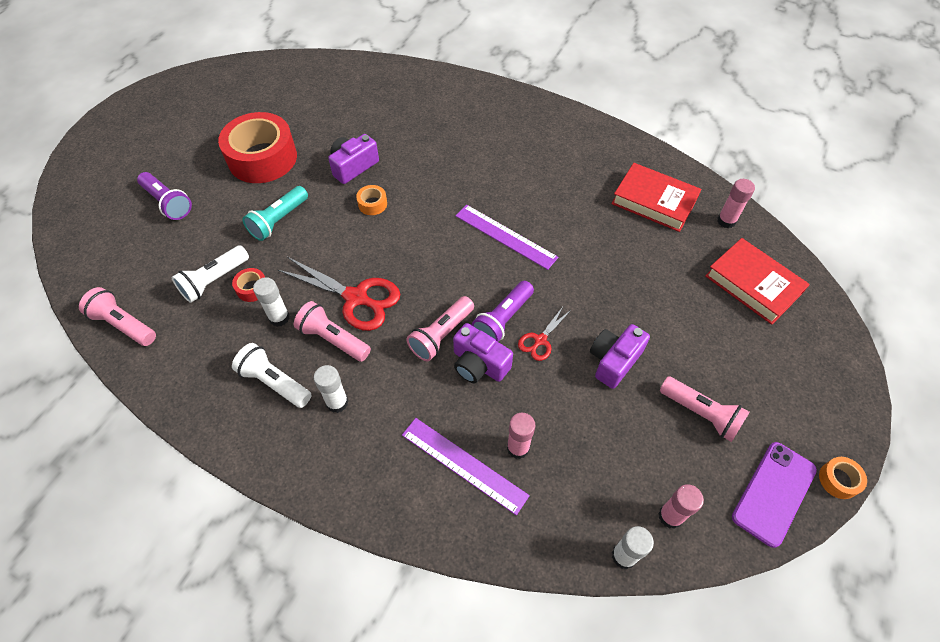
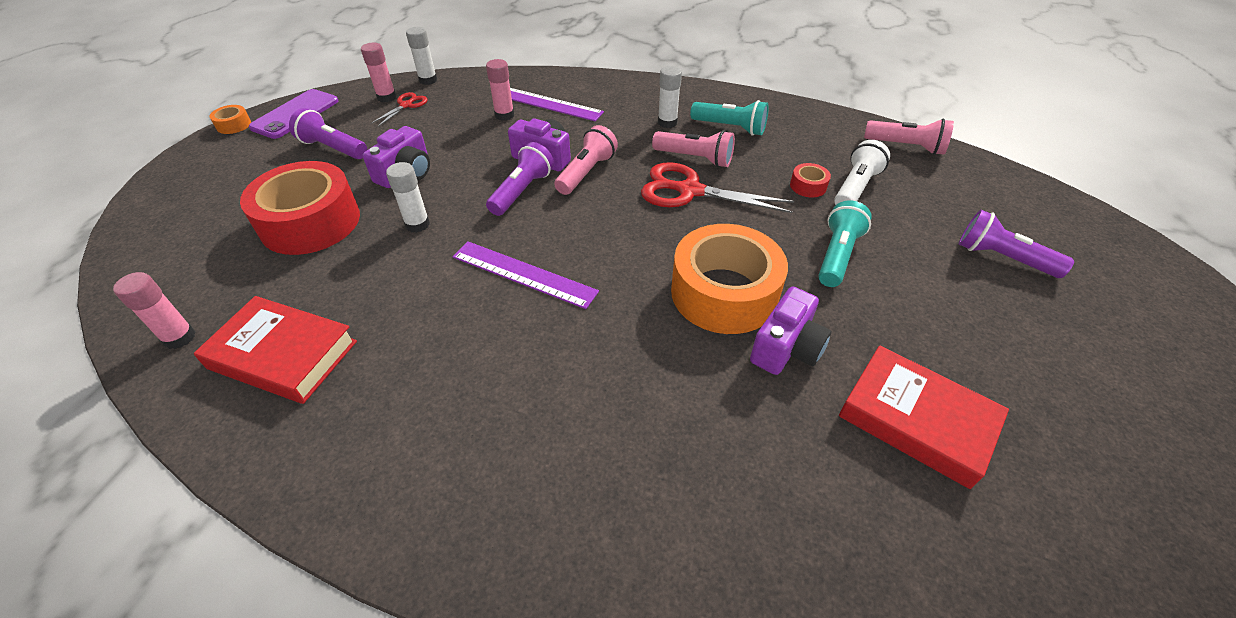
camera: 170 degrees right, 10 degrees down
(262, 158) = (940, 342): red tape -> red tape (310, 222)
(274, 382) = (730, 128): white flashlight -> turquoise flashlight
(279, 318) = (760, 167): white glue stick -> white glue stick (417, 224)
(372, 204) = (724, 293): orange tape -> orange tape, size x2.47
(540, 340) = (481, 179): red scissors -> red scissors (406, 105)
(701, 414) = (333, 148): pink flashlight -> purple flashlight
(753, 284) = (201, 257): red book -> red book (916, 419)

